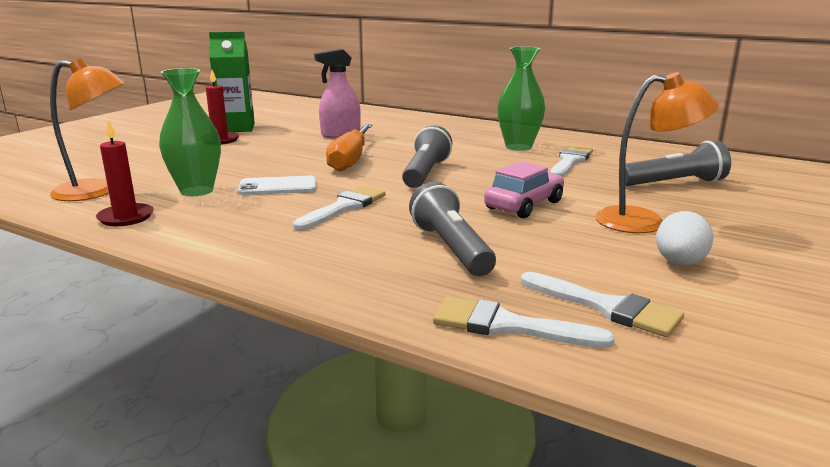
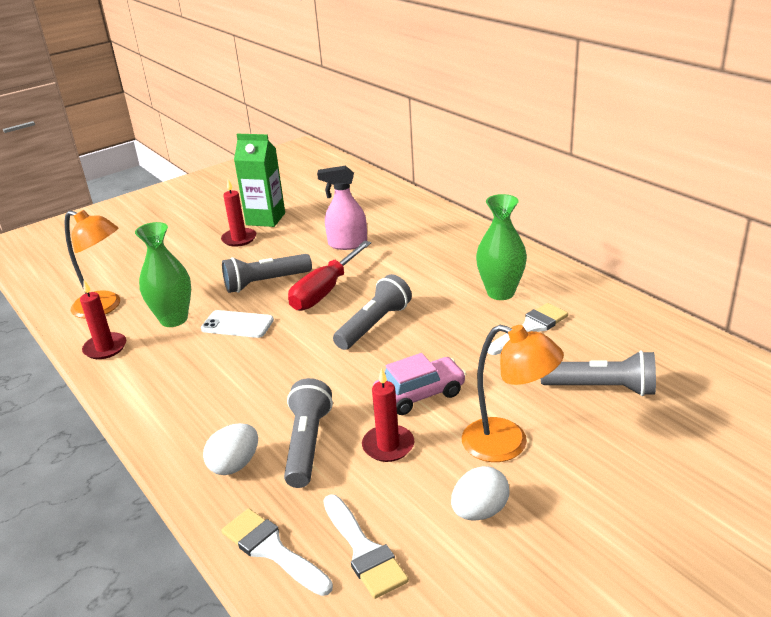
camera: 25 degrees right, 10 degrees up
(280, 161) = (265, 283): none -> grey flashlight
(344, 207) = (267, 366): white brush -> none
(350, 160) = (325, 291): orange screwdriver -> red screwdriver
(386, 274) = (235, 465): none -> white egg
(536, 238) = (388, 446): none -> red candle

